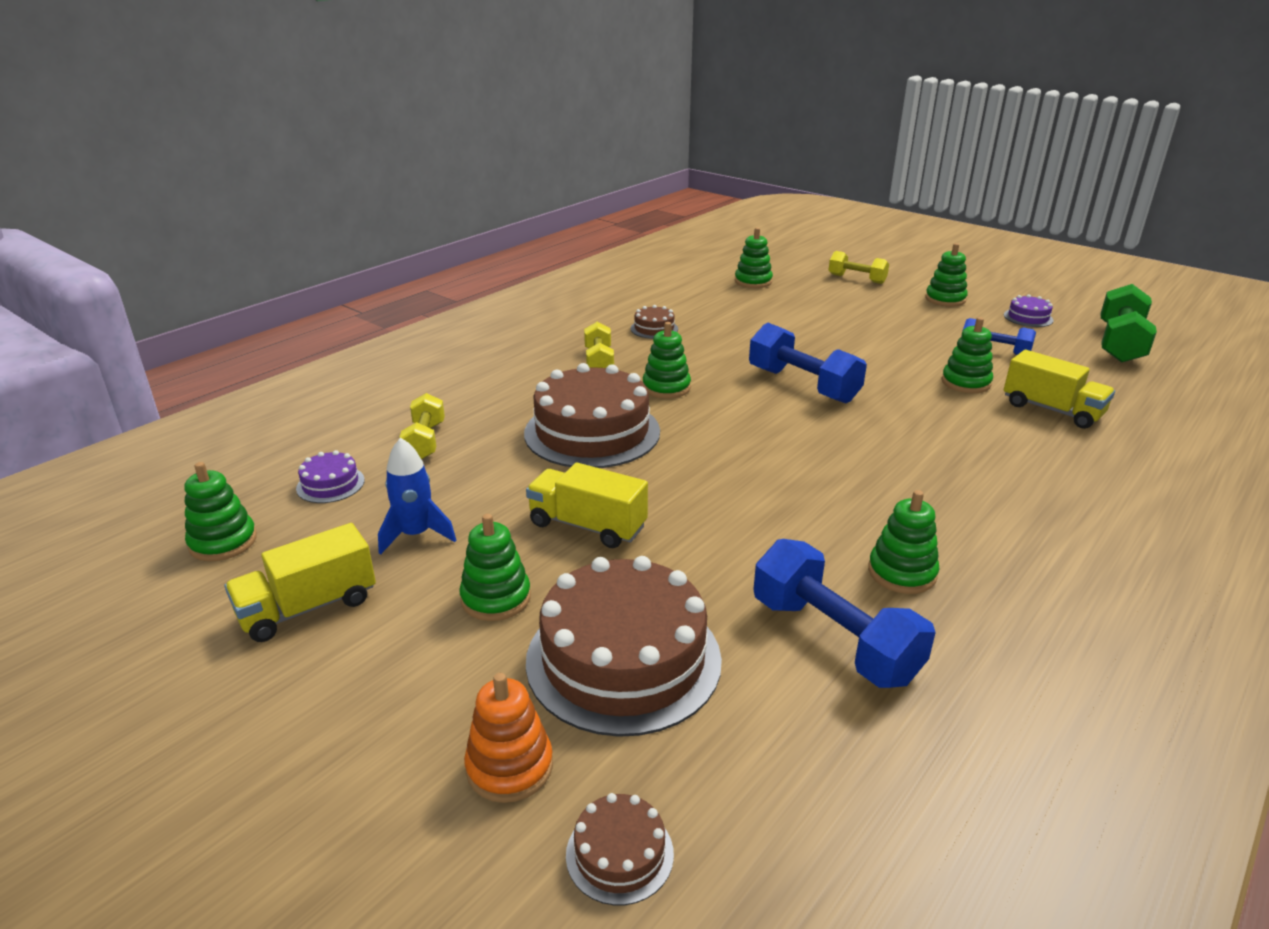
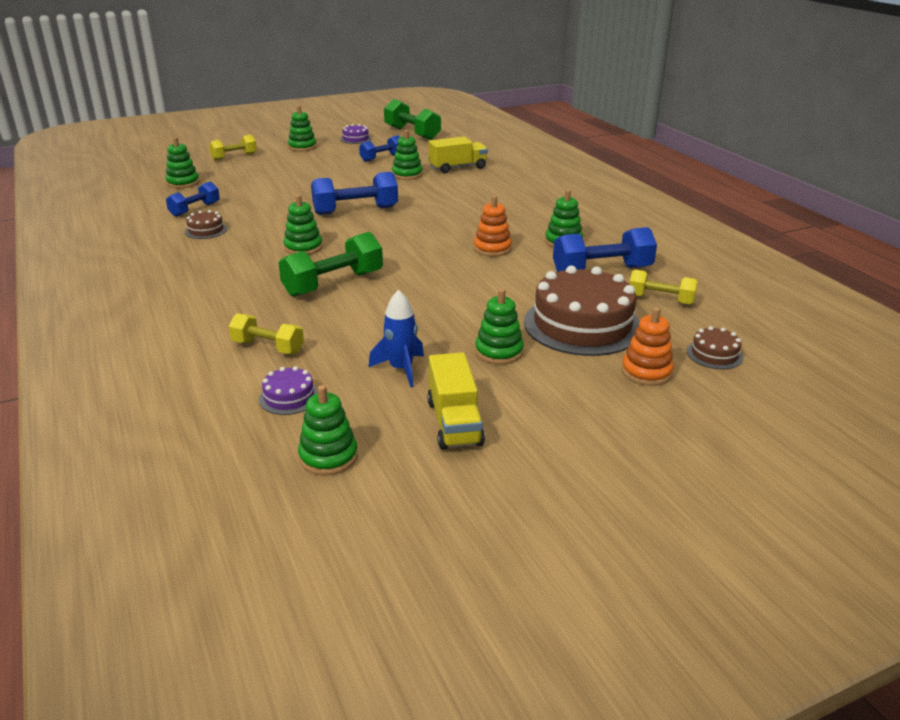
camera: 65 degrees left, 0 degrees up
(587, 526) = (447, 309): yellow truck -> none
(592, 432) = (333, 284): brown cake -> green dumbbell
(599, 362) = (230, 260): yellow dumbbell -> yellow dumbbell (660, 300)
(696, 308) = (195, 209): none -> blue dumbbell
(802, 513) = (492, 248): none -> orange stacking toy

